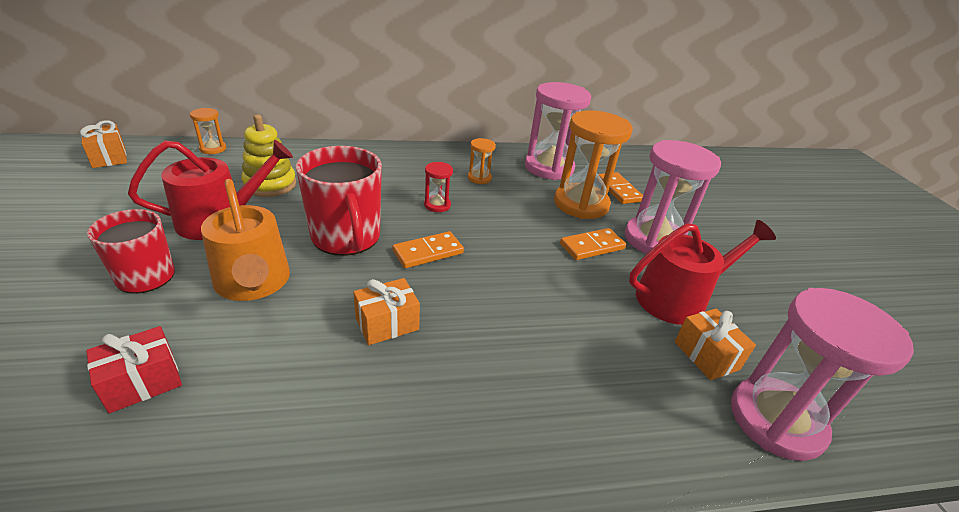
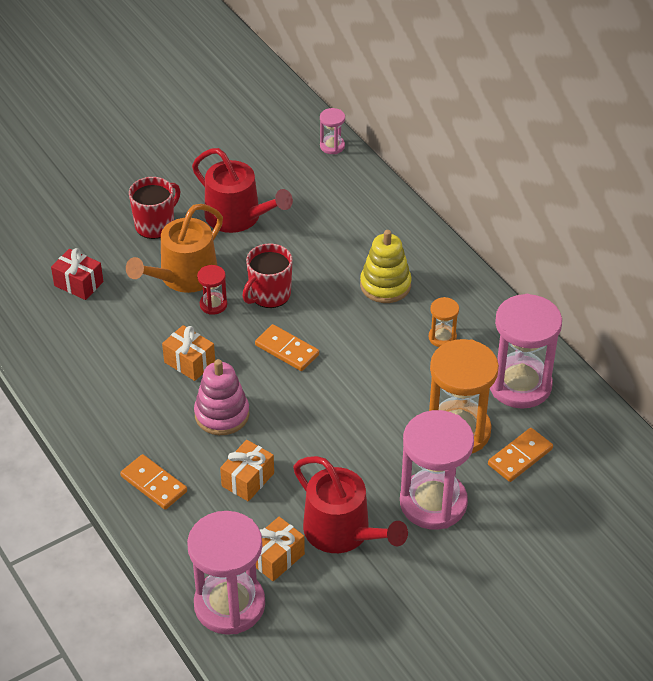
camera: 70 degrees right, 10 degrees up
(109, 157) = (267, 106): orange gift -> orange gift (248, 479)
(213, 149) = (332, 146): orange hourglass -> pink hourglass
(270, 184) = (307, 212): yellow stacking toy -> yellow stacking toy (385, 285)
(346, 237) = (269, 295): red mug -> red mug, size x0.66
(437, 205) = (363, 327): red hourglass -> red hourglass (213, 304)
(484, 326) = (222, 414): none -> pink stacking toy
(592, 246) = (381, 456): orange domino -> orange domino (153, 484)

